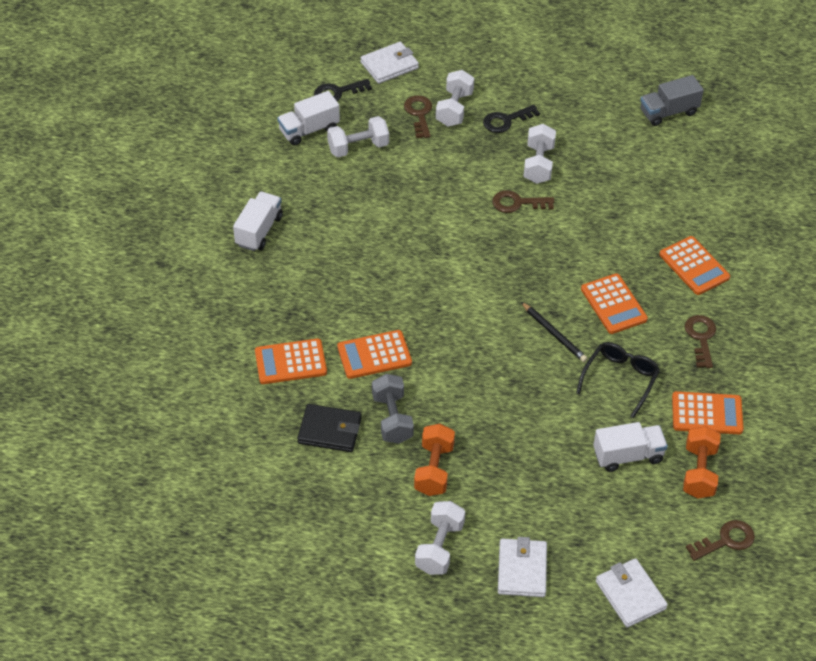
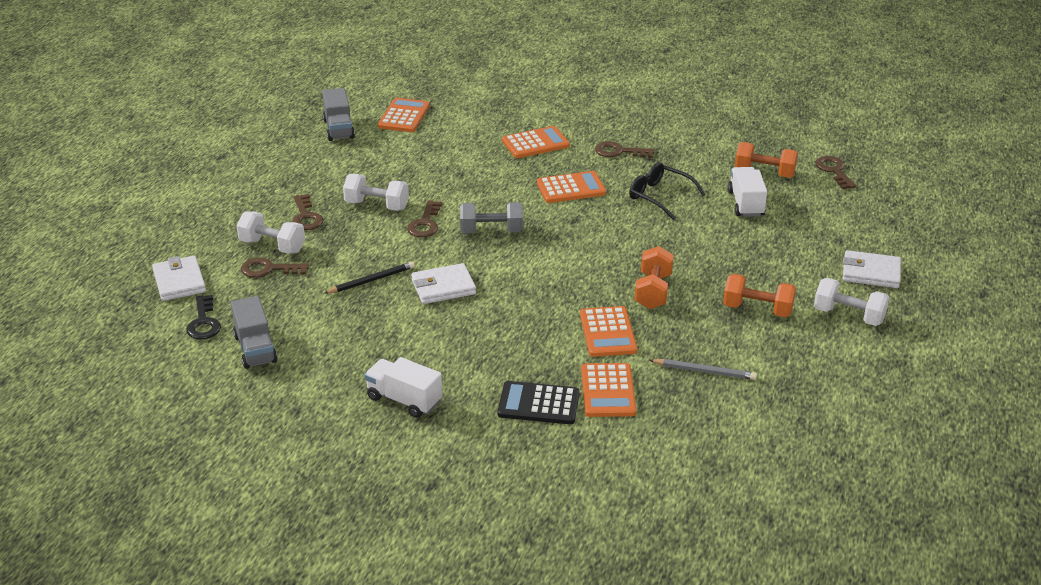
camera: 80 degrees left, 15 degrees down
(266, 317) = (538, 404): none -> black calculator
(309, 130) = (255, 349): white truck -> grey truck
(329, 430) = (704, 371): black wallet -> grey pencil
(358, 147) = (301, 315): white dumbbell -> none
(392, 418) = (692, 329): grey dumbbell -> grey dumbbell (491, 231)
(446, 384) = (653, 291): none -> orange dumbbell
(506, 121) = (306, 217): black key -> brown key
(554, 333) = (600, 223): black pencil -> black pencil (371, 280)
(630, 595) = (892, 221): white wallet -> white wallet (443, 287)
(707, 414) = (703, 161): orange calculator -> orange calculator (404, 116)

